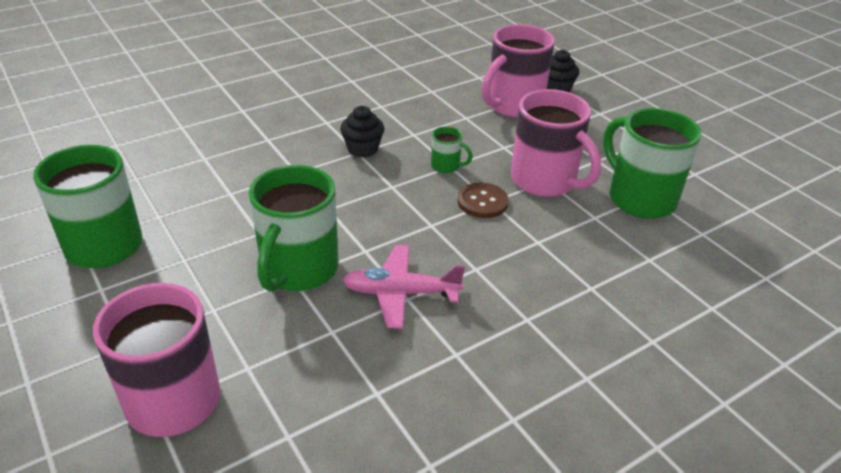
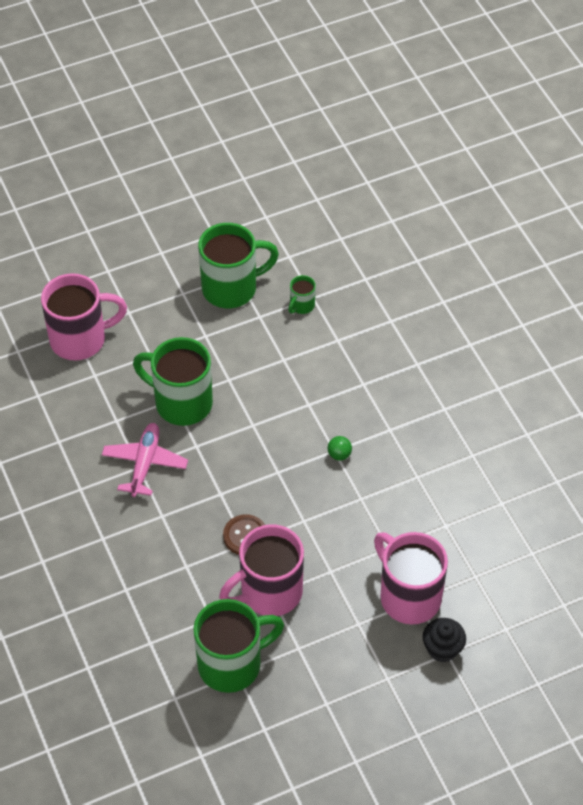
camera: 100 degrees right, 15 degrees up
(362, 149) = (339, 454): black cupcake -> green ball
(446, 166) = (303, 517): green mug -> green mug (301, 306)

